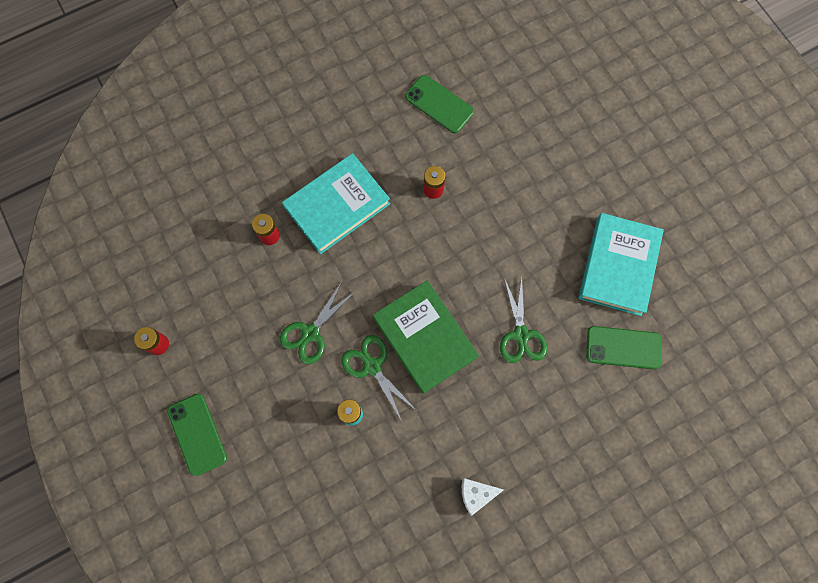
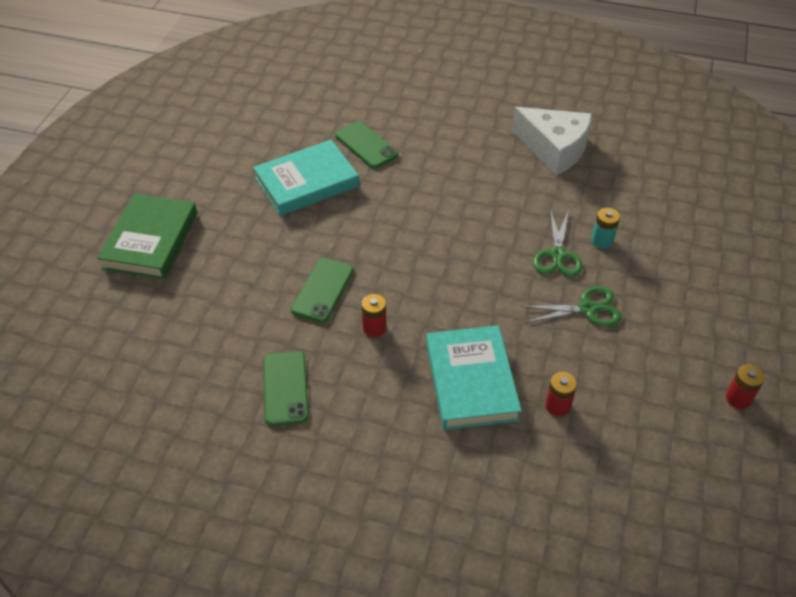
camera: 135 degrees left, 25 degrees down
(197, 434) = (745, 312): green phone -> green phone (322, 290)
(337, 205) = (471, 381): turquoise book -> turquoise book turned 75 degrees clockwise
(424, 338) = (497, 243): green book -> green book (151, 240)
(476, 494) = (554, 149): white cheese -> white cheese, size x2.16
(521, 335) = (425, 196): green scissors -> none

